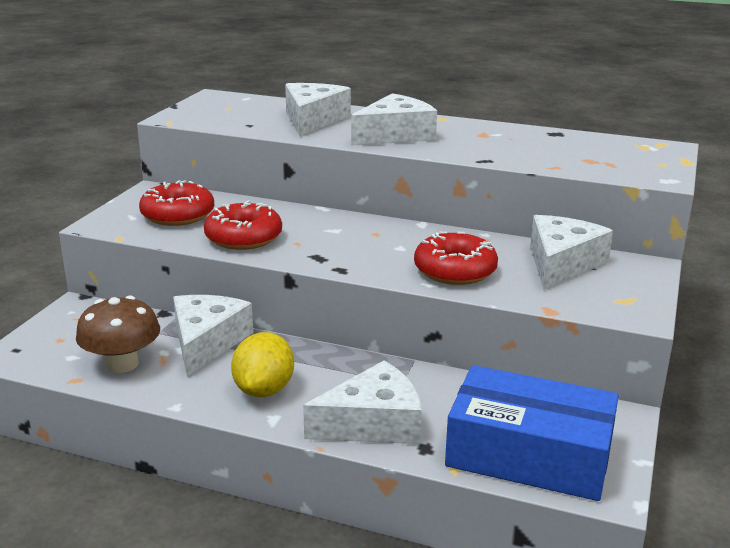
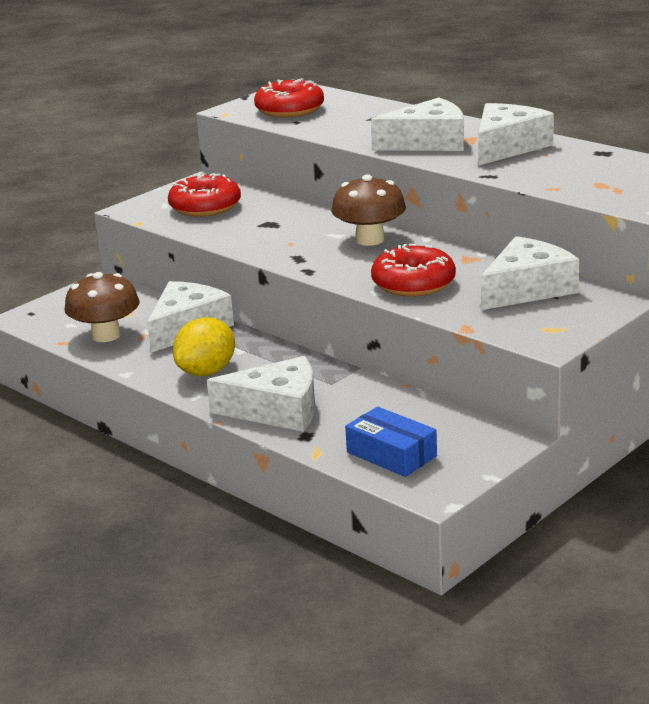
camera: 25 degrees right, 0 degrees up
(243, 238) = (246, 233): red donut -> red donut (289, 110)
(313, 120) = (363, 120): white cheese -> white cheese (507, 147)
(371, 231) = (370, 240): none -> brown mushroom
(529, 454) = (391, 454): blue box -> blue box, size x0.54

